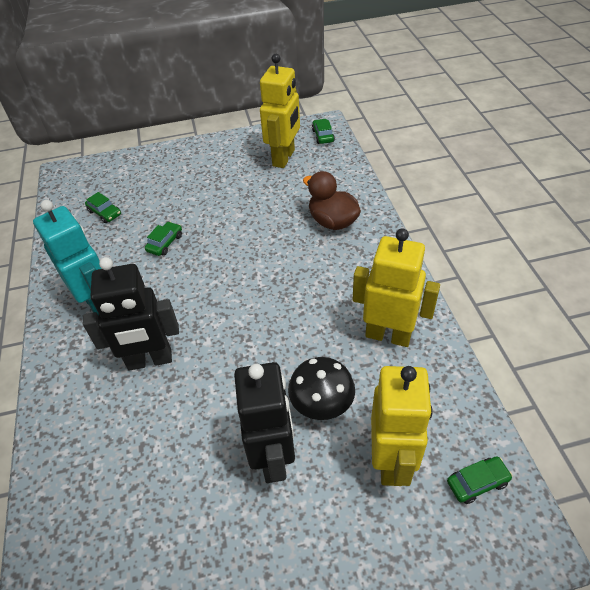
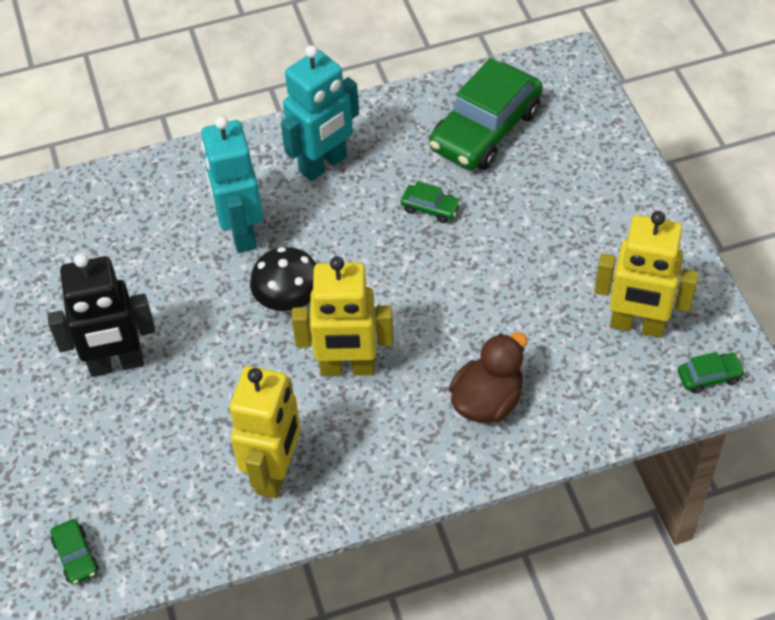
camera: 85 degrees right, 5 degrees up
(105, 213) = (485, 130): green car -> green car, size x2.36
(150, 360) = (241, 232): black robot -> turquoise robot
(321, 404) = (177, 404): black mushroom -> black mushroom (288, 301)
(391, 461) = (106, 474): yellow robot -> yellow robot (347, 368)

